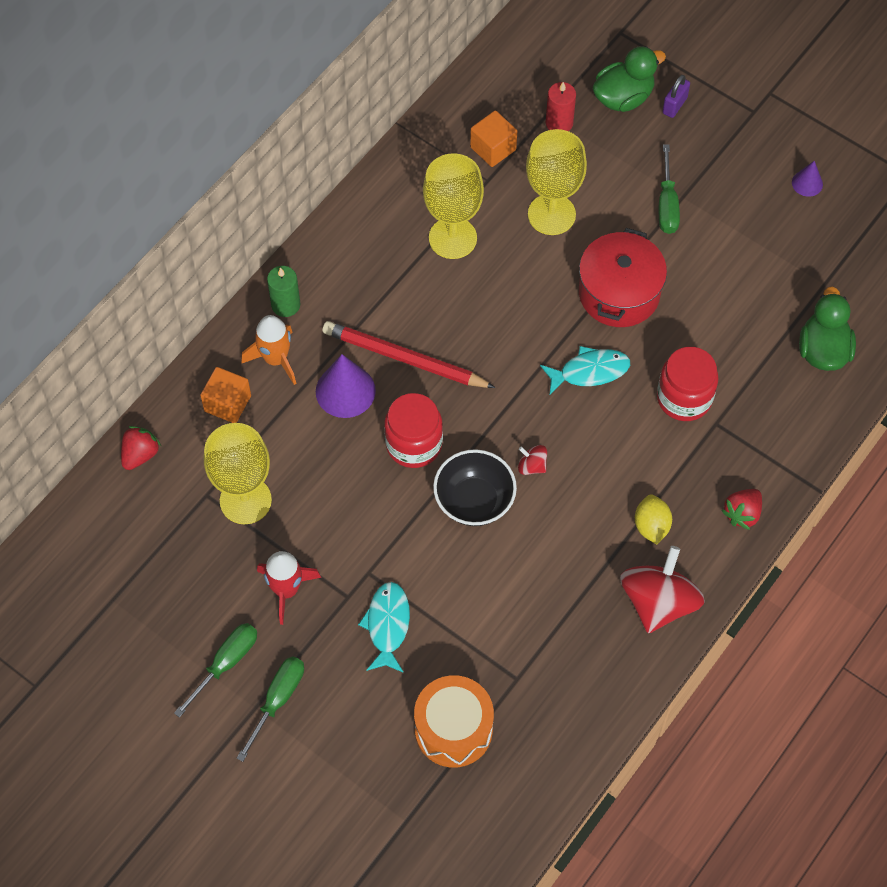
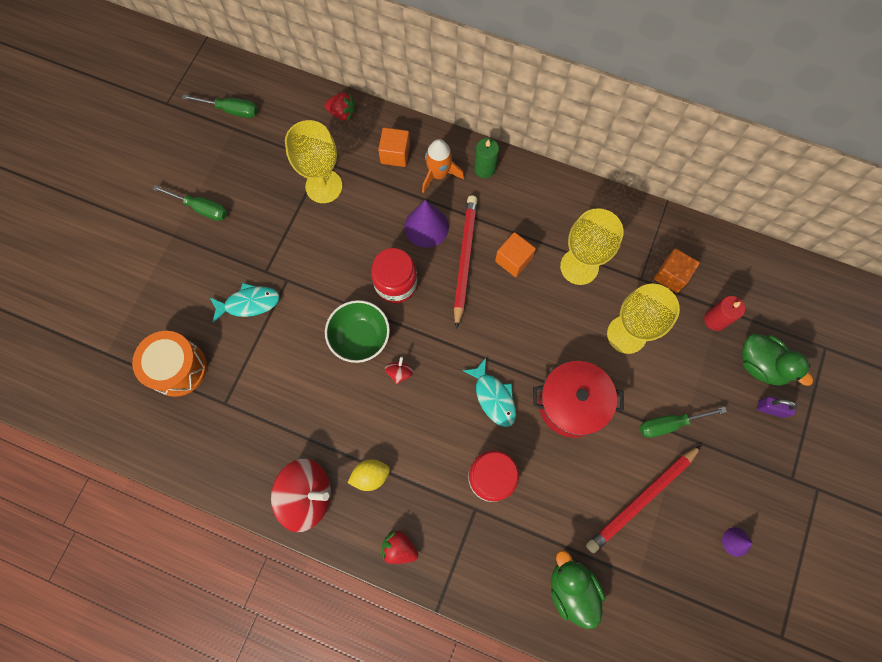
camera: 75 degrees right, 10 degrees up
(277, 700) = (180, 247): green screwdriver -> green screwdriver (231, 110)
(286, 590) = (262, 230): red rocket -> none
(422, 305) = (513, 260): none -> orange cube
(474, 501) = (360, 338): black bowl -> green bowl
(743, 256) = (641, 499): none -> red pencil
(823, 350) = (571, 588): green duck -> green duck turned 105 degrees counterclockwise

